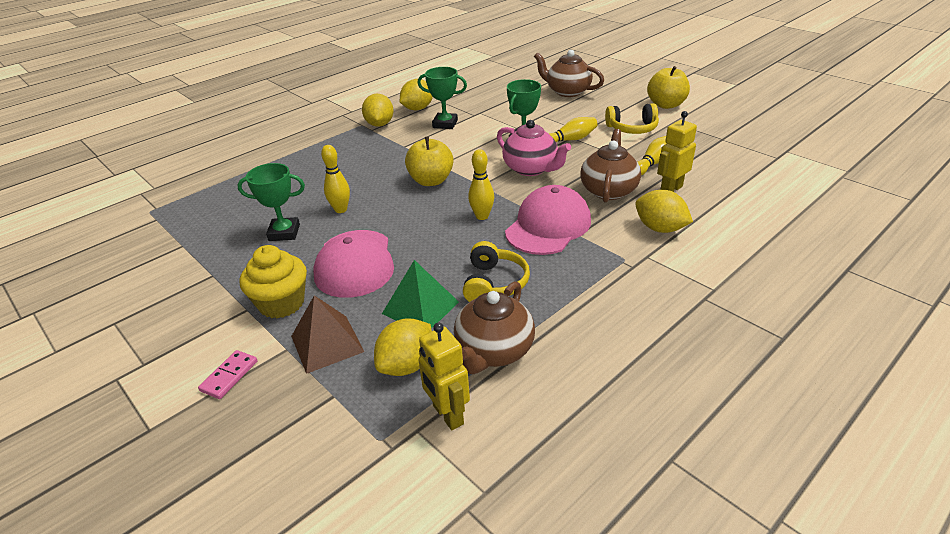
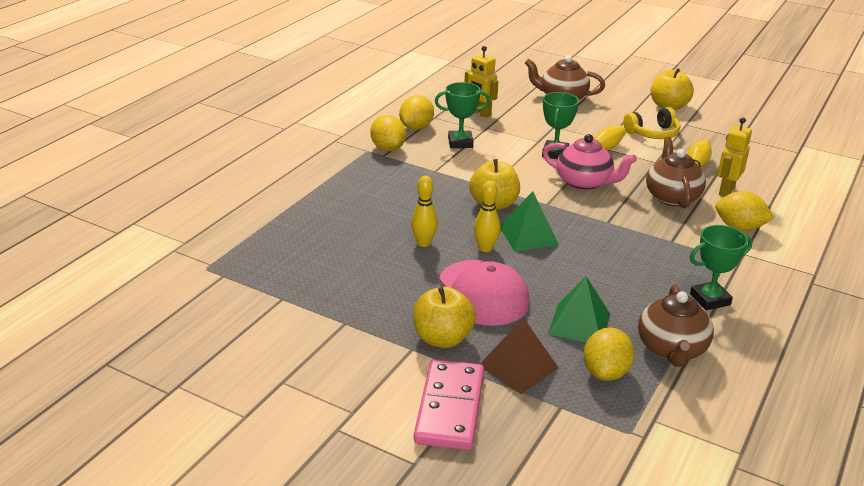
camera: 20 degrees left, 5 degrees down
(229, 376) = (450, 408): pink domino -> pink domino, size x2.09
(281, 303) = (442, 339): yellow cupcake -> yellow apple
(284, 233) = (384, 273): green trophy -> green trophy (710, 299)
(440, 213) = (528, 235): none -> green pyramid
(447, 415) = (670, 404): yellow robot -> yellow robot (480, 113)
(482, 216) = (572, 234): yellow bowling pin -> yellow bowling pin (485, 248)
(494, 283) = (629, 294): yellow headphones -> none
(548, 226) = (640, 236): pink cap -> none

